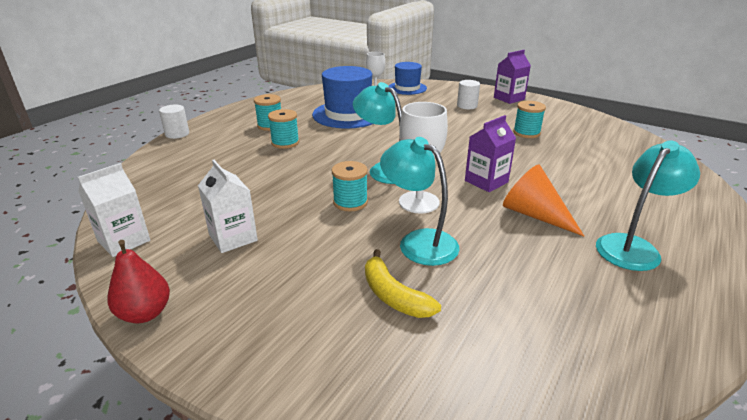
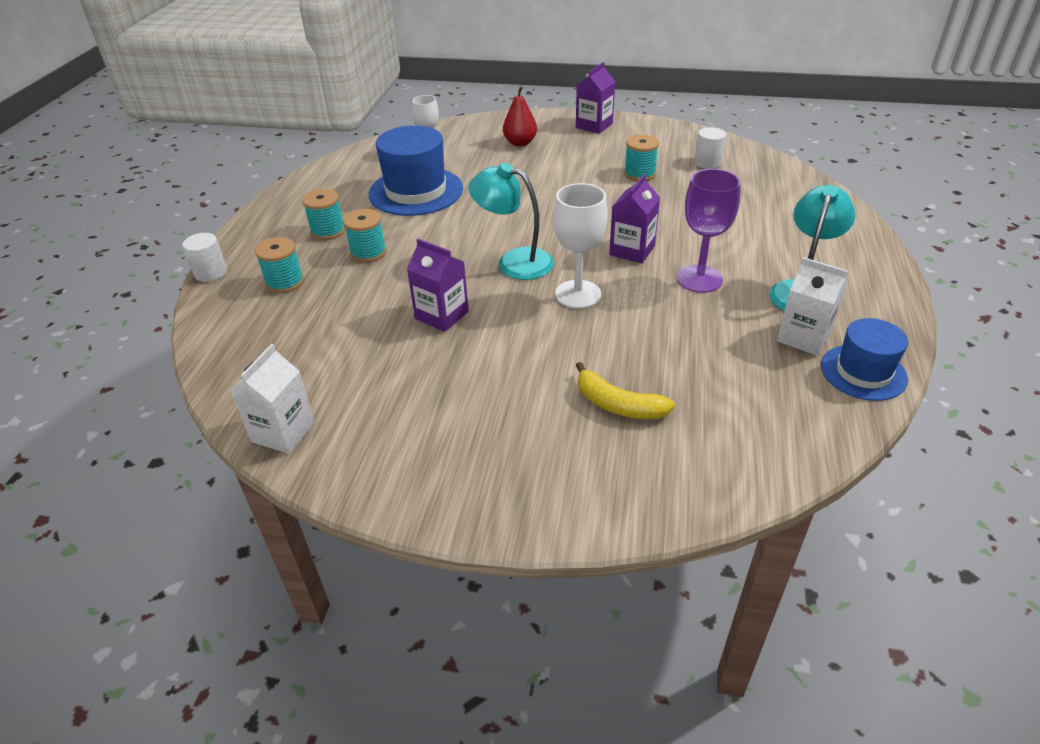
camera: 20 degrees left, 10 degrees up
(145, 313) = (386, 499): red pear -> red pear (520, 143)
(233, 238) = (408, 392): white carton -> white carton (803, 337)
(302, 192) = (442, 315): none -> purple carton
(350, 202) = (505, 314): turquoise spool -> turquoise spool (285, 282)
(407, 88) = (462, 133): blue hat -> blue hat (863, 372)
(418, 242) = (606, 341): turquoise lamp -> none
(467, 106) = (552, 147): white cylinder -> white cylinder (707, 162)
(534, 214) = (699, 279): orange cone -> purple goblet

